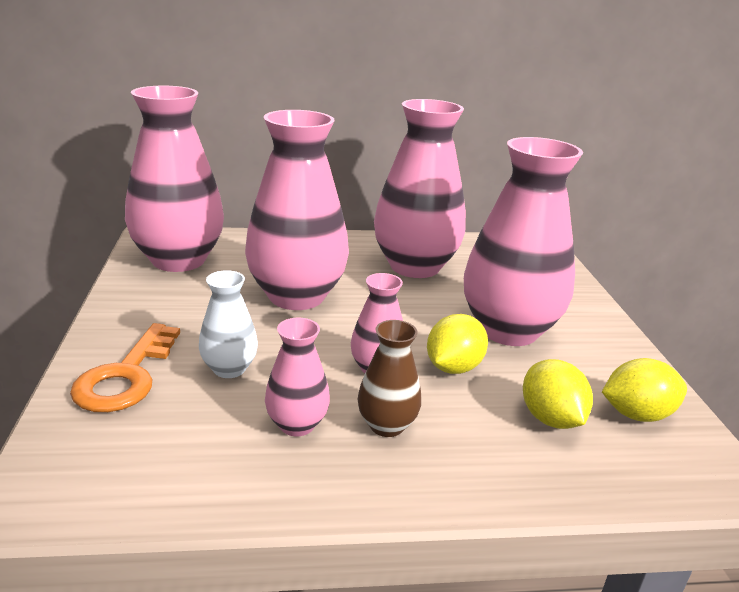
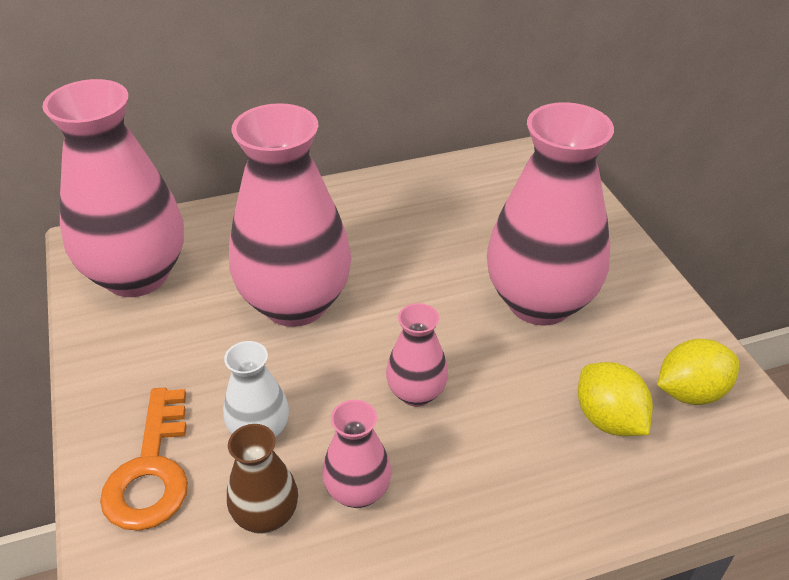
camera: 10 degrees left, 15 degrees up
(386, 425) = (449, 469): brown vase -> brown vase (266, 516)
(414, 266) = (414, 224): pink vase -> none
(453, 367) = (495, 372): yellow lemon -> none

